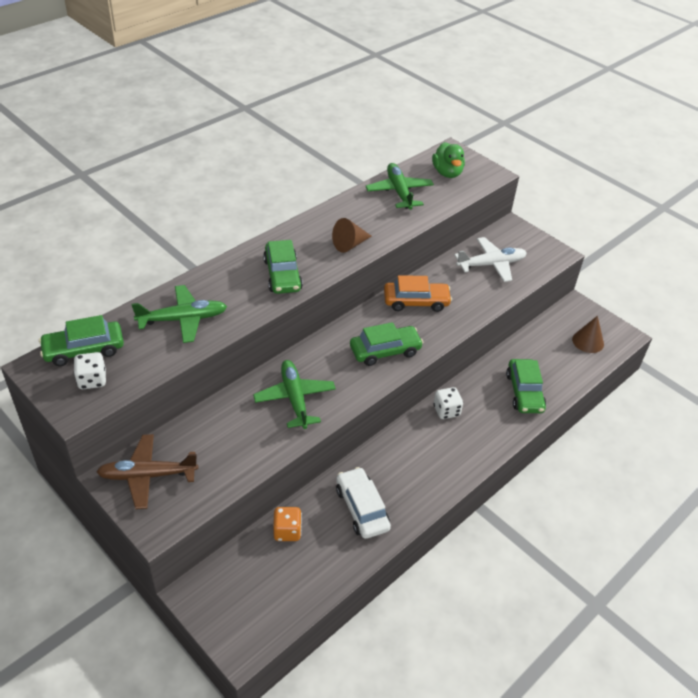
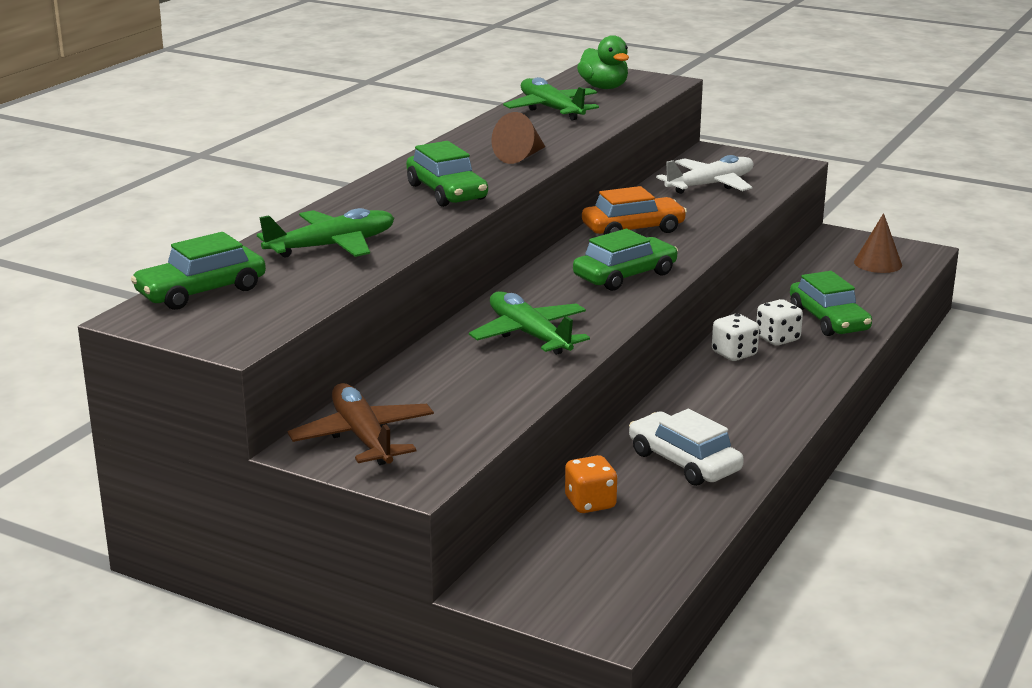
camera: 15 degrees left, 20 degrees down
(92, 380) = (238, 314): white dice -> white dice (777, 339)
(148, 475) = (363, 437): brown plane -> brown plane turned 90 degrees clockwise

